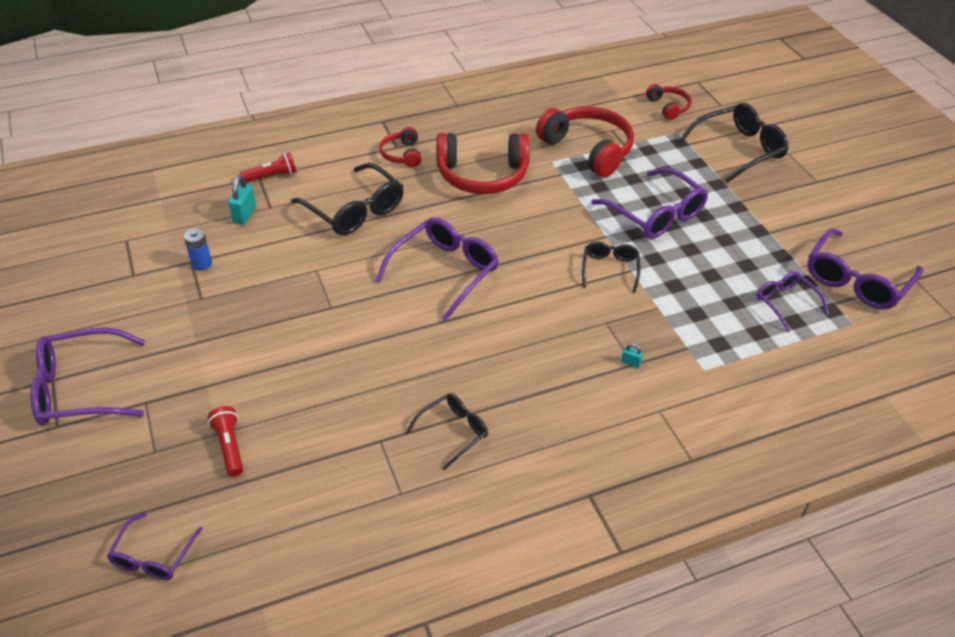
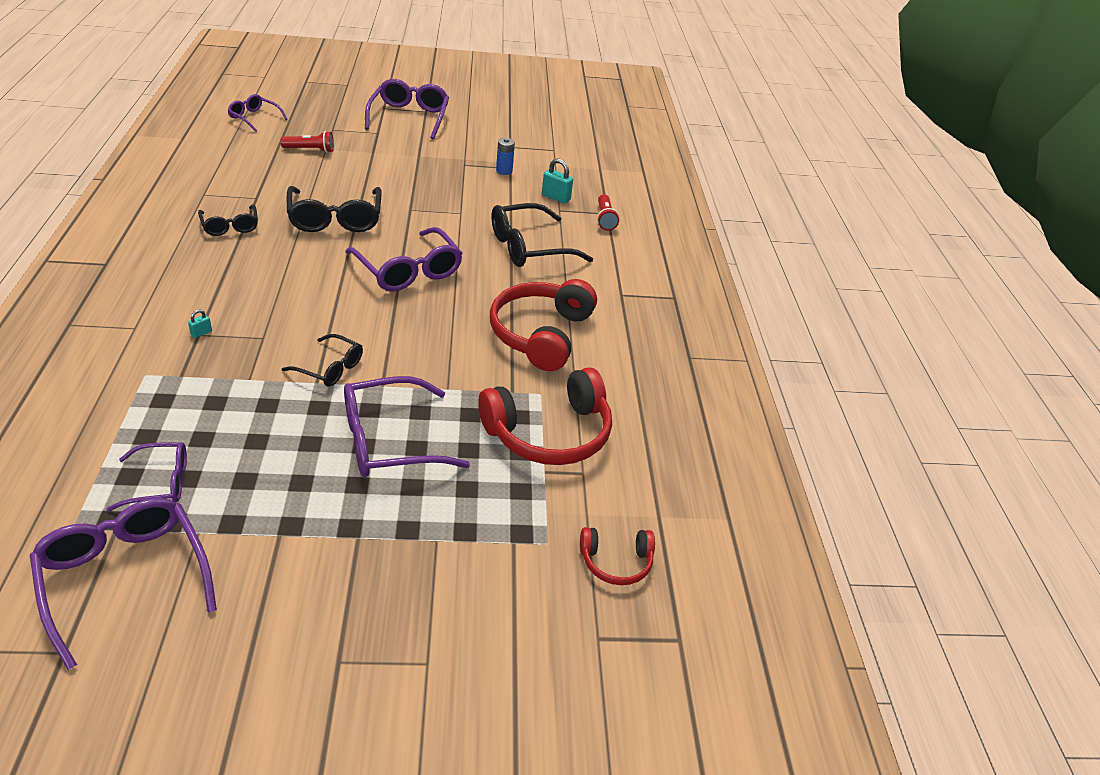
camera: 105 degrees right, 5 degrees down
(402, 154) = (606, 294): red headphones -> none
(739, 149) = (469, 598): black glasses -> black glasses (335, 219)

